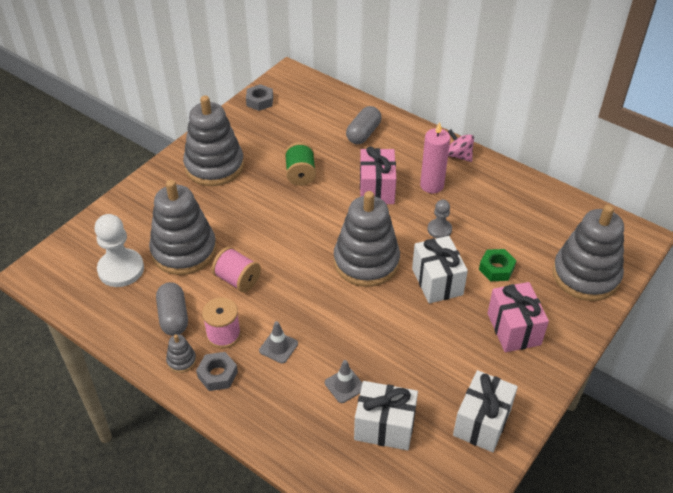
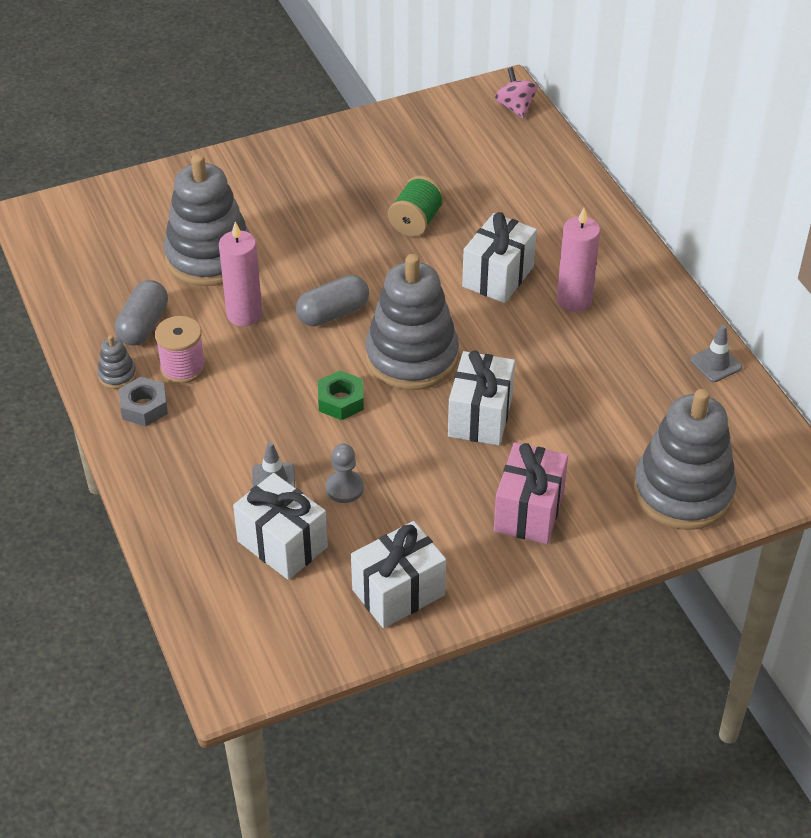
camera: 30 degrees right, 0 degrees up
(121, 269) = (125, 249): white pawn -> none
(214, 166) = (319, 171): grey stacking toy -> none
(237, 279) = (244, 314): pink spool -> pink candle
(259, 101) = (438, 111): grey nut -> none
(278, 347) = (232, 407): grey traffic cone -> grey traffic cone (715, 364)
(363, 133) = (539, 201): grey capsule -> grey capsule (333, 313)
(377, 189) = (498, 276): pink gift -> white gift
(439, 229) = (536, 357): grey pawn -> grey pawn (344, 488)
(459, 155) = (644, 277): pink spinning top -> pink spinning top (515, 107)
(496, 269) = (570, 434): green nut -> green nut (341, 401)

